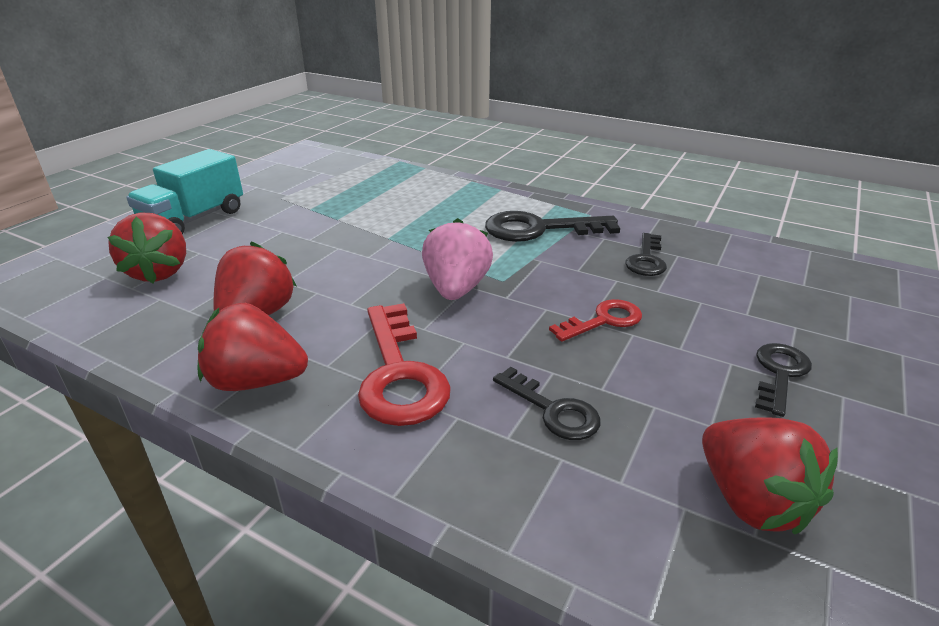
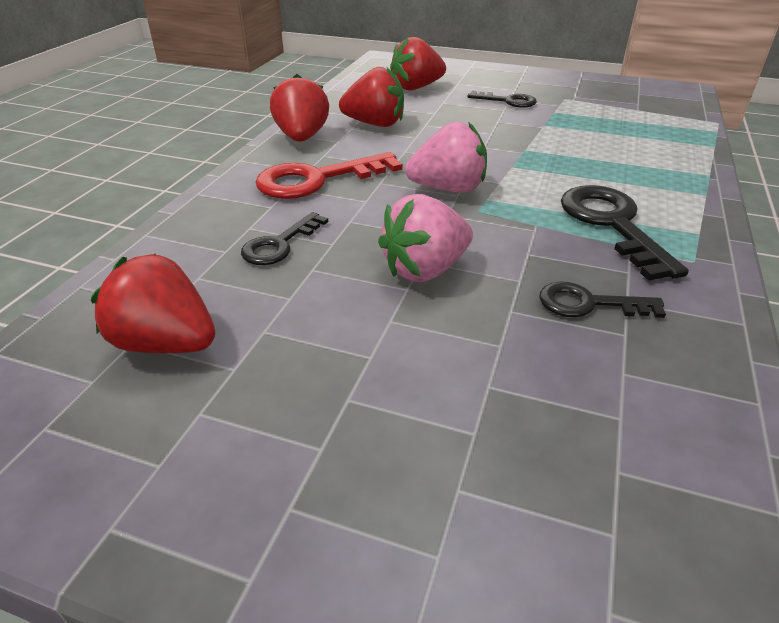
camera: 80 degrees right, 5 degrees up
(194, 219) = (498, 80): turquoise truck -> none
(603, 320) = (425, 269): red key -> pink strawberry
(751, 501) = (166, 343): red strawberry -> red strawberry turned 60 degrees clockwise
(780, 374) = (355, 394): black key -> black key (508, 101)

